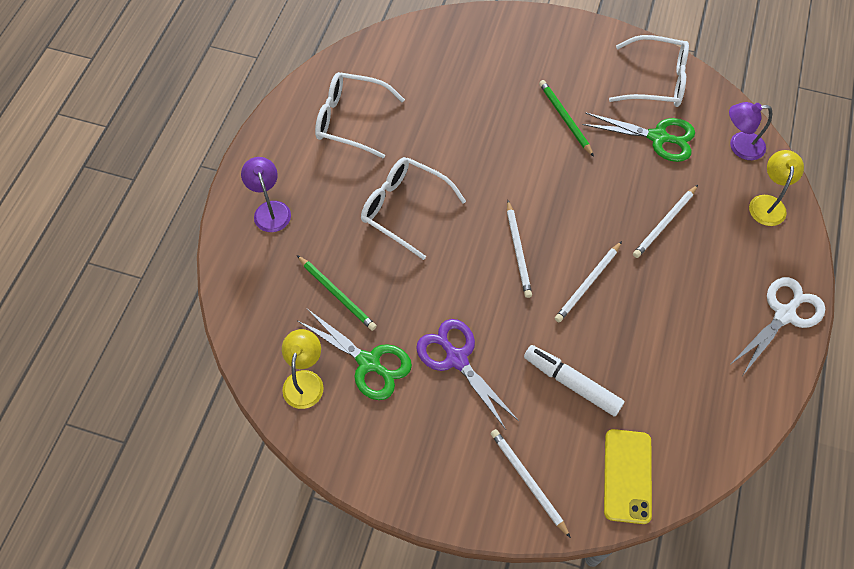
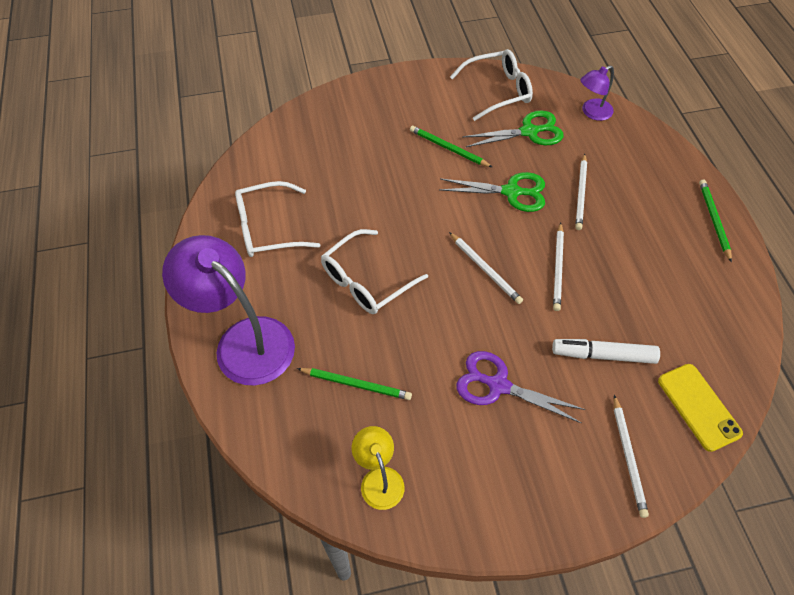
camera: 30 degrees left, 5 degrees down
(270, 210) = (243, 340): purple lamp -> purple lamp, size x2.00
(369, 363) = (426, 430): green scissors -> green scissors (511, 192)
(404, 209) = (366, 281): white glasses -> white glasses turned 45 degrees counterclockwise
(528, 481) = (628, 457): white pencil -> white pencil turned 120 degrees counterclockwise
(767, 203) = (642, 145): yellow lamp -> none
(784, 315) = (713, 220): white scissors -> green pencil

